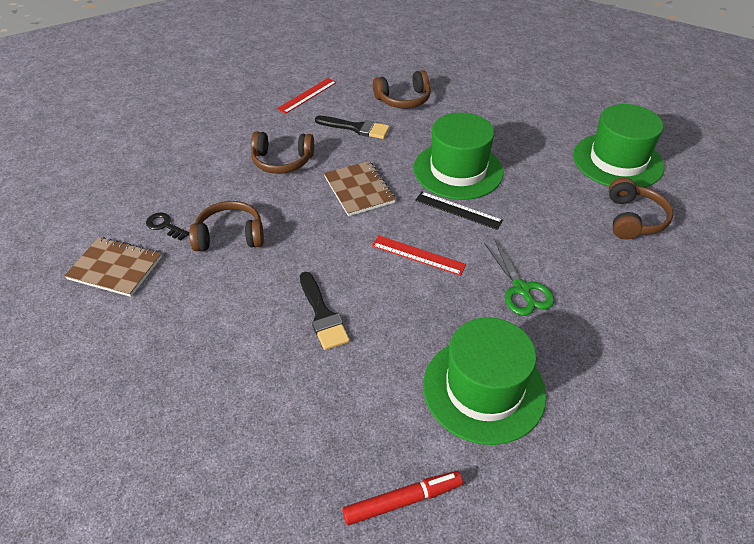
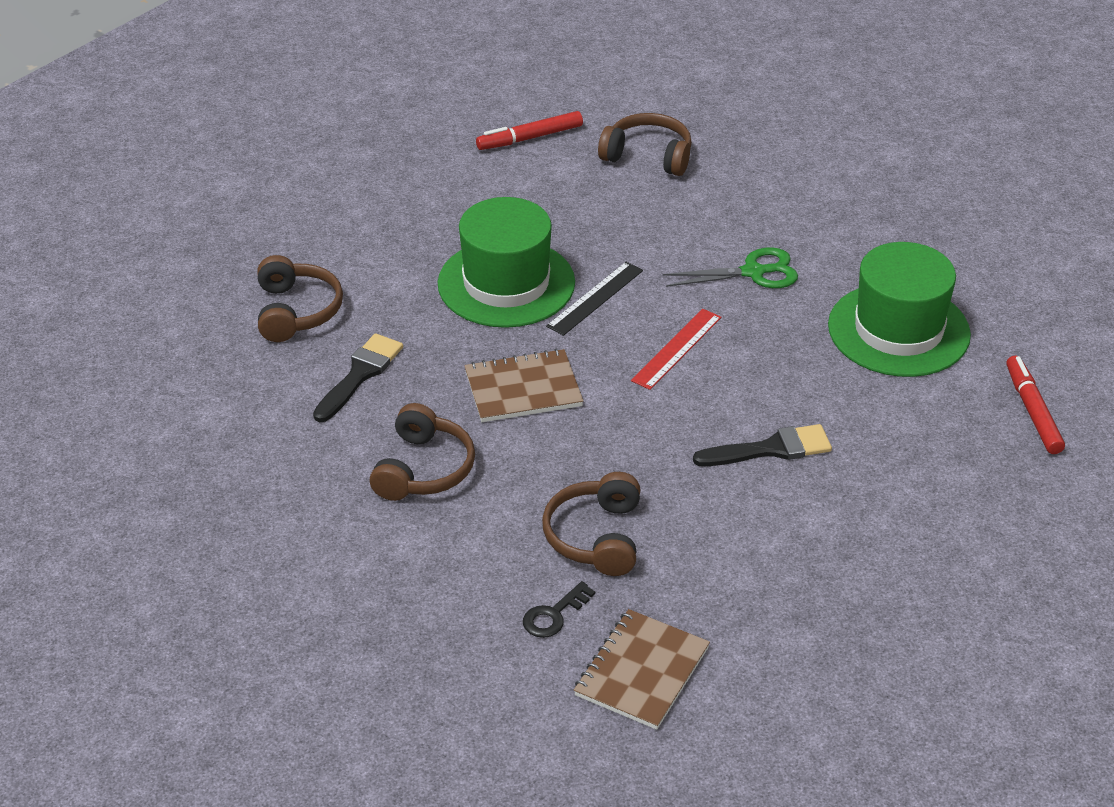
camera: 80 degrees left, 5 degrees down
(307, 95) = (233, 425): red ruler -> none
(617, 161) = (529, 138): green hat -> red marker

